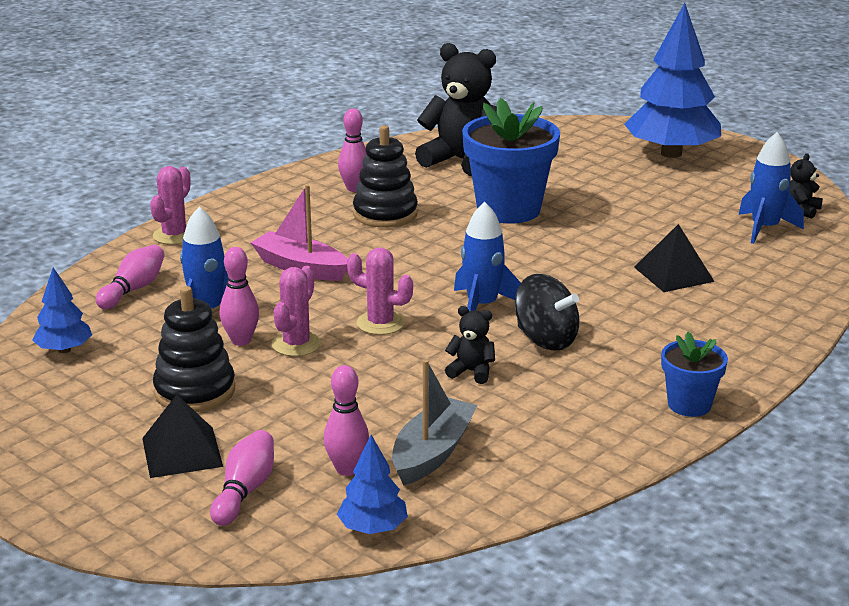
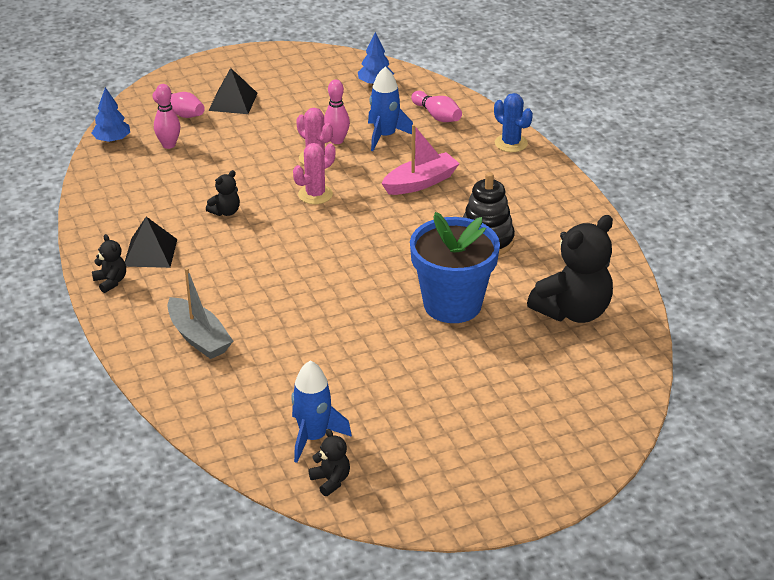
camera: 115 degrees right, 10 degrees up
(174, 235) = (511, 143): pink cactus -> blue cactus
(195, 391) = (291, 115): black stacking toy -> none
(354, 188) = (546, 238): pink bowling pin -> none
(432, 453) = (156, 174): grey boat -> grey boat (199, 338)
(482, 306) = (304, 241): blue rocket -> none
(545, 339) = (237, 253): black spinning top -> none
(671, 153) = (514, 453): blue tree -> none
(673, 274) = (277, 348): black pyramid -> black pyramid (150, 252)
(689, 405) = (111, 281): blue flower pot -> black teddy bear

